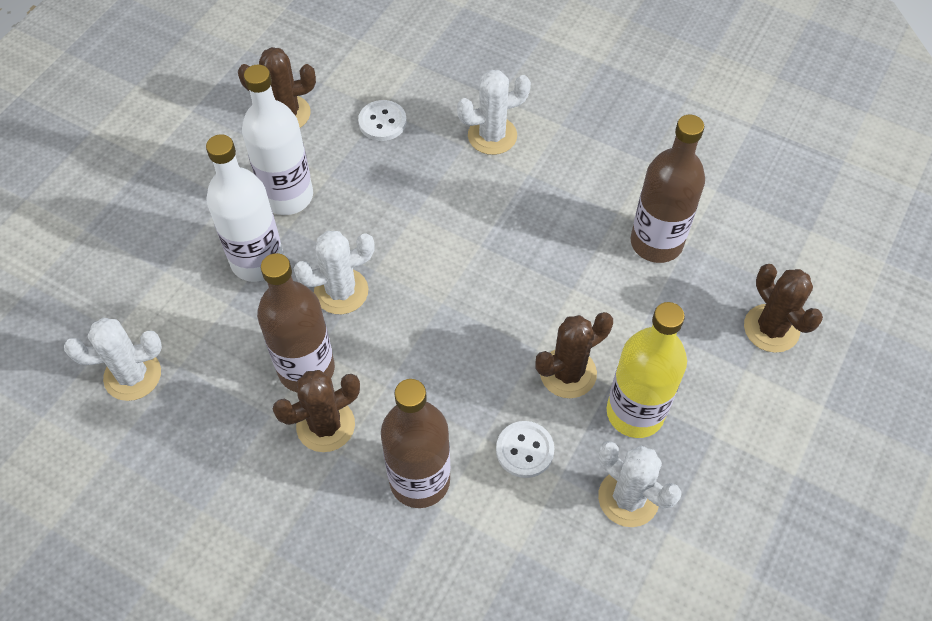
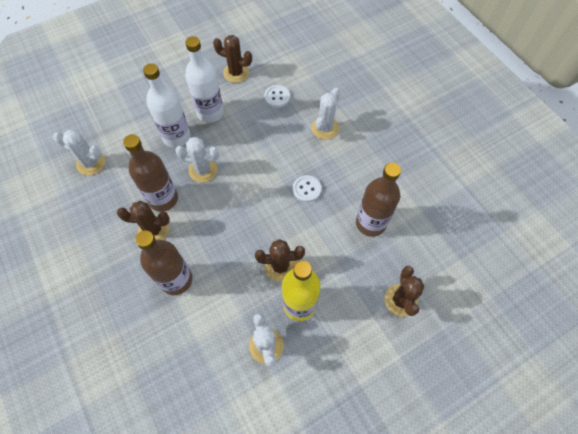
camera: 30 degrees right, 5 degrees up
(492, 136) = (325, 128): white cactus -> white cactus turned 75 degrees counterclockwise
(524, 450) = (233, 293): white button -> white button (306, 189)

